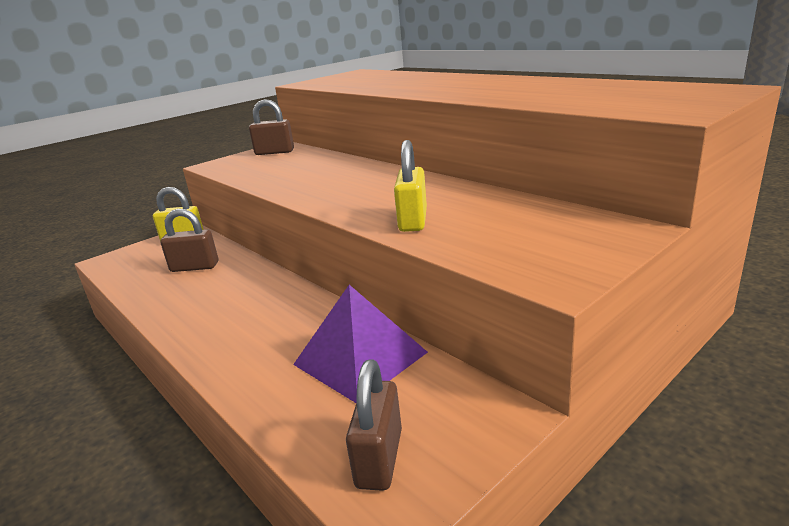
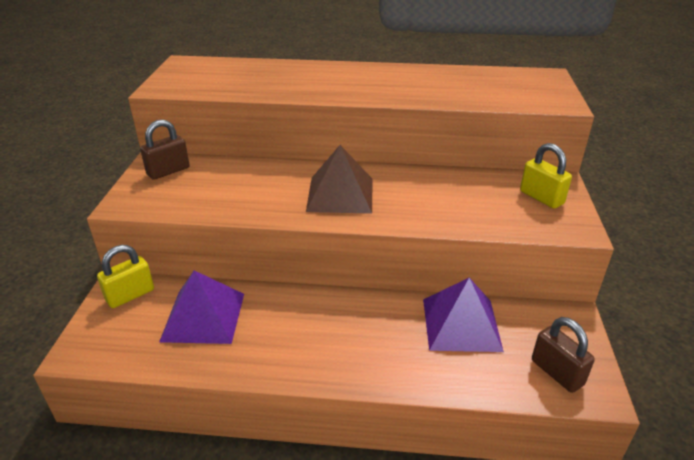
camera: 45 degrees left, 10 degrees up
(194, 267) = (203, 316): brown padlock -> purple pyramid
(358, 188) = (340, 194): none -> brown pyramid
(413, 221) = (436, 213): yellow padlock -> yellow padlock (541, 197)

